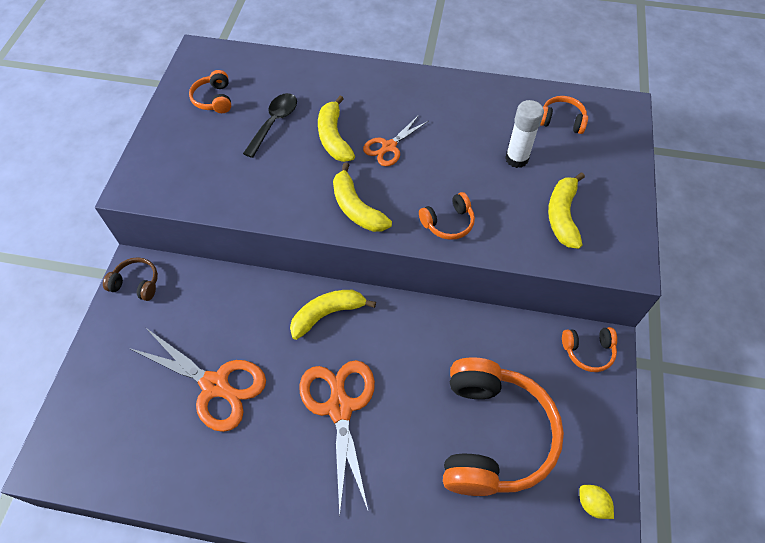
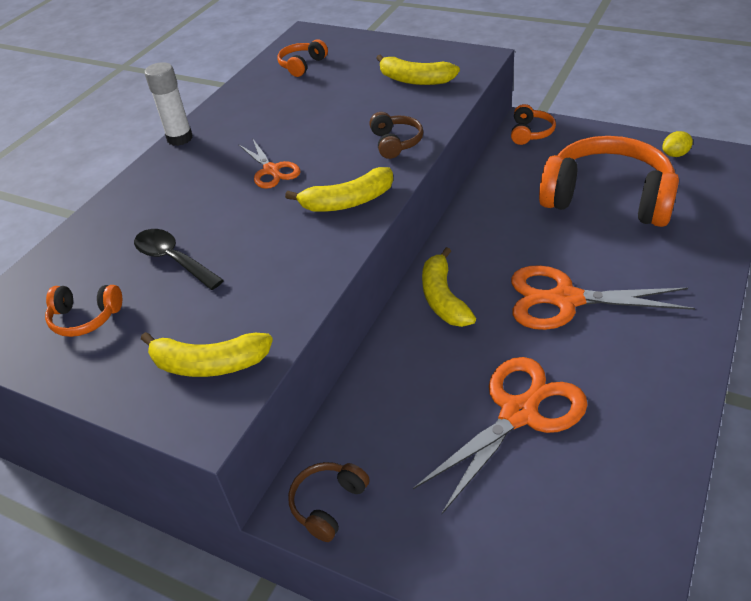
camera: 70 degrees left, 15 degrees down
(334, 137) = (231, 210): yellow banana -> yellow banana (209, 364)
(448, 223) = (395, 143): orange headphones -> brown headphones
(516, 159) = (335, 94): white glue stick -> white glue stick (180, 138)

